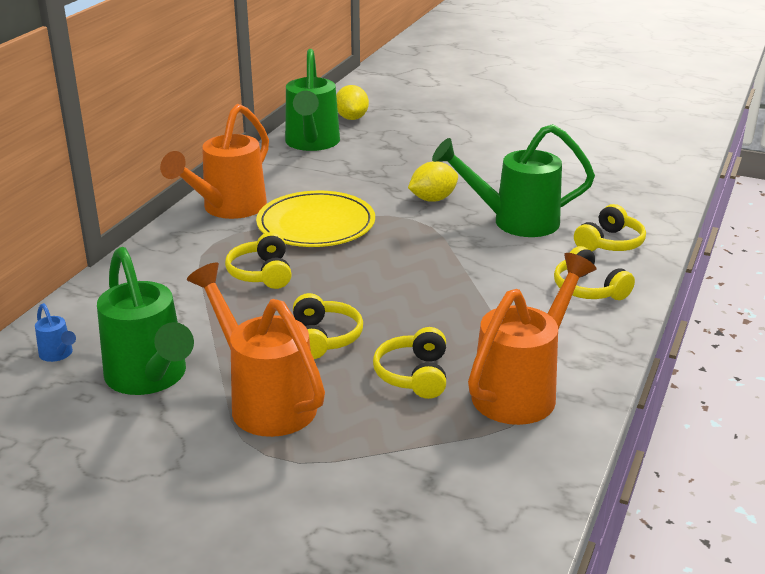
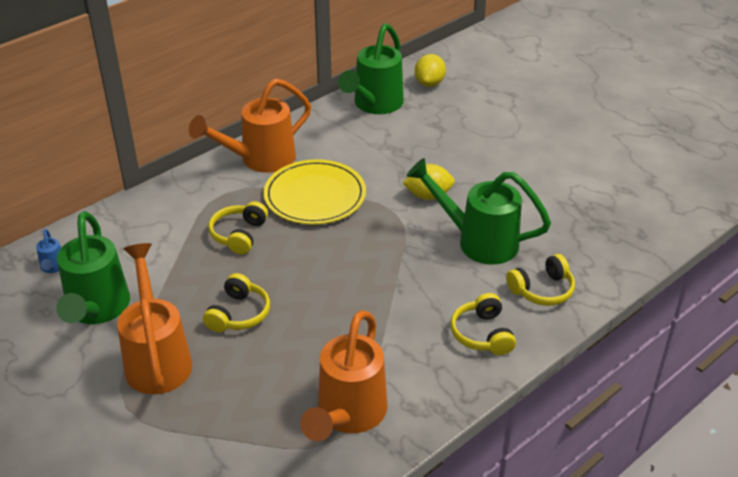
camera: 25 degrees right, 10 degrees up
(414, 375) = (277, 373): yellow headphones -> none
(522, 389) = (347, 416): orange watering can -> orange watering can turned 135 degrees clockwise

